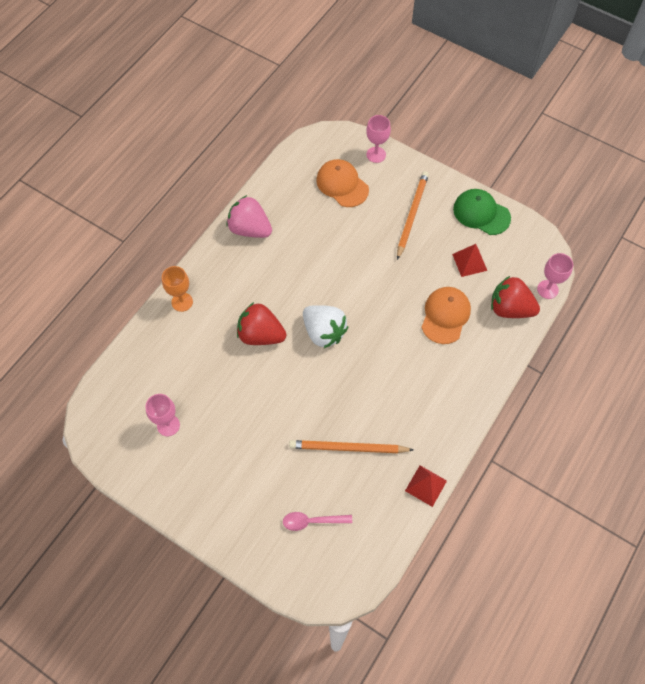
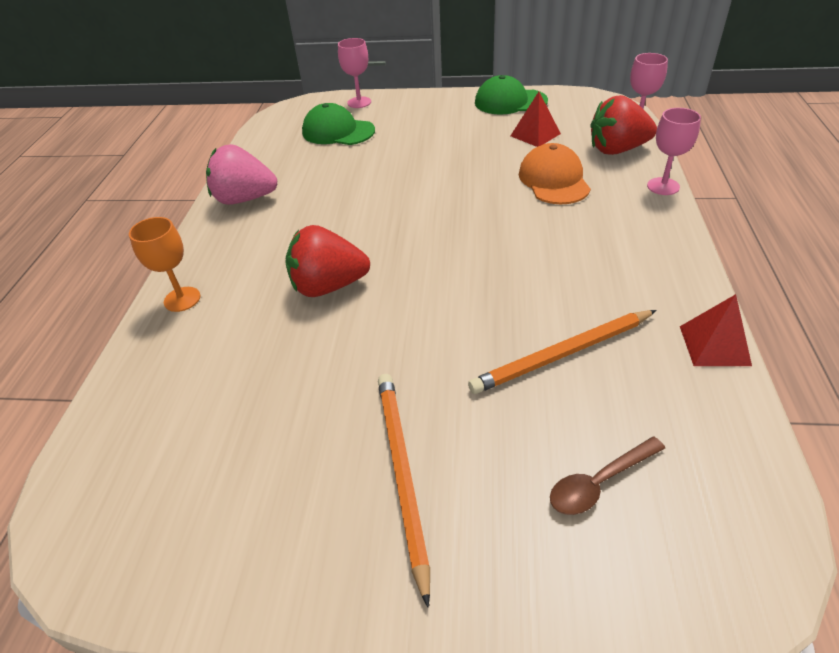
camera: 25 degrees left, 20 degrees down
(168, 425) = (238, 464): pink goblet -> pink goblet (663, 186)
(312, 521) = (599, 482): pink spoon -> brown spoon
(324, 332) = (417, 250): white strawberry -> none
(342, 185) = (338, 131): orange cap -> green cap
(412, 215) = (437, 126): orange pencil -> orange pencil (402, 474)

